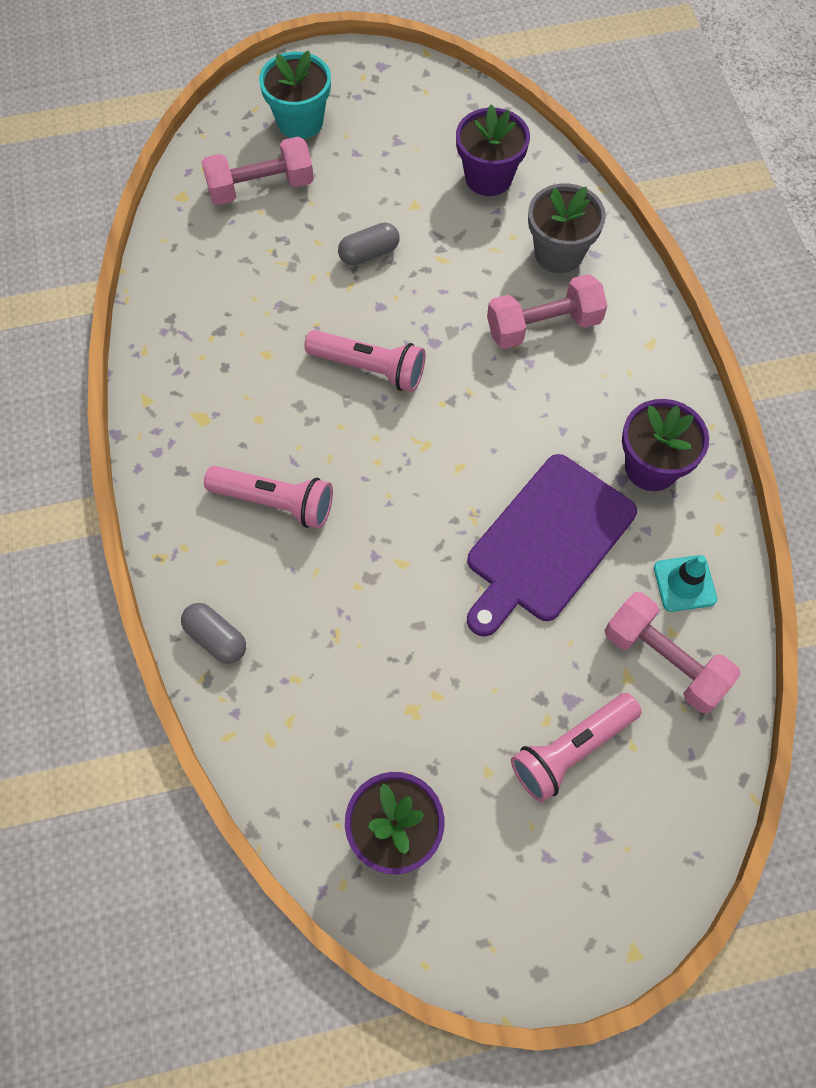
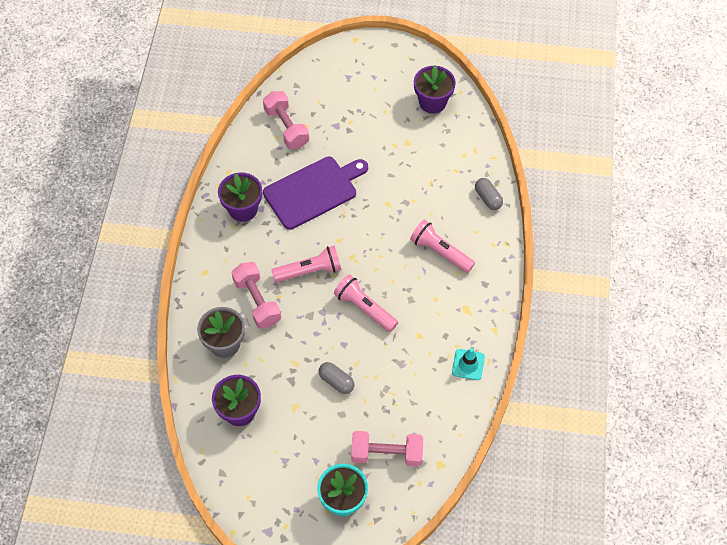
camera: 160 degrees left, 5 degrees down
(369, 253) = (336, 381): grey capsule -> grey capsule turned 45 degrees clockwise
(543, 326) = (257, 301): pink dumbbell -> pink dumbbell turned 60 degrees clockwise
(571, 750) = (345, 108): pink flashlight -> pink flashlight (309, 271)
(684, 583) = (259, 154): turquoise traffic cone -> turquoise traffic cone (468, 364)

